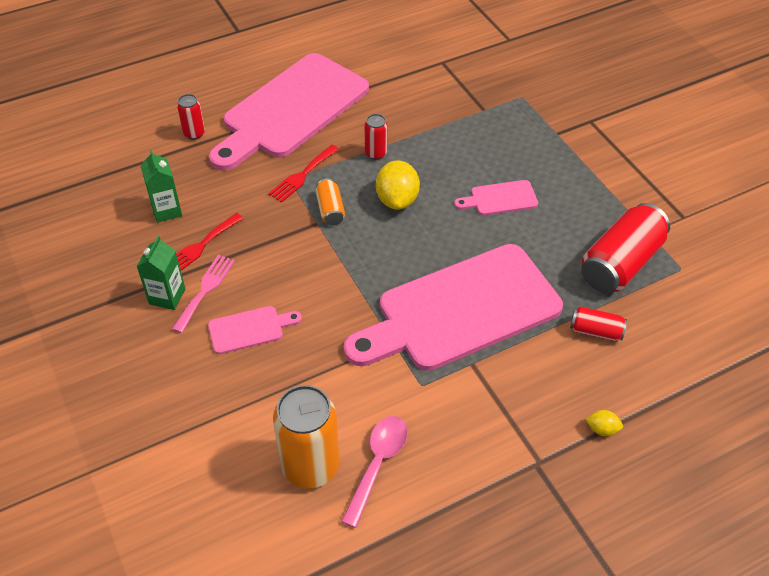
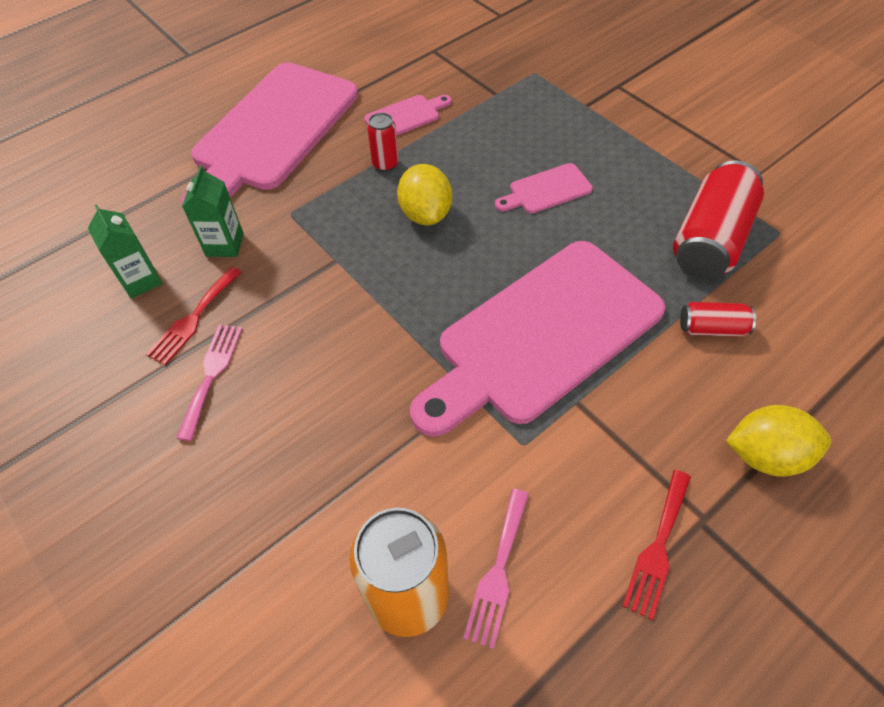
camera: 10 degrees left, 5 degrees up
(167, 296) = (162, 394): green carton -> green carton (225, 245)
(194, 133) = (159, 179): red can -> none
(250, 329) = (281, 416): pink cutting board -> pink cutting board (405, 116)
(302, 175) = (303, 206): red fork -> red fork (658, 547)
(330, 210) = (348, 241): orange can -> none
(377, 464) = (498, 572): pink spoon -> pink fork
(602, 429) = (765, 455): yellow lemon -> yellow lemon, size x2.05

